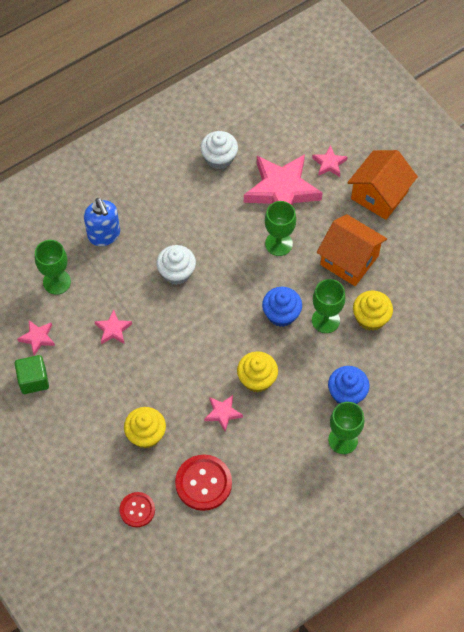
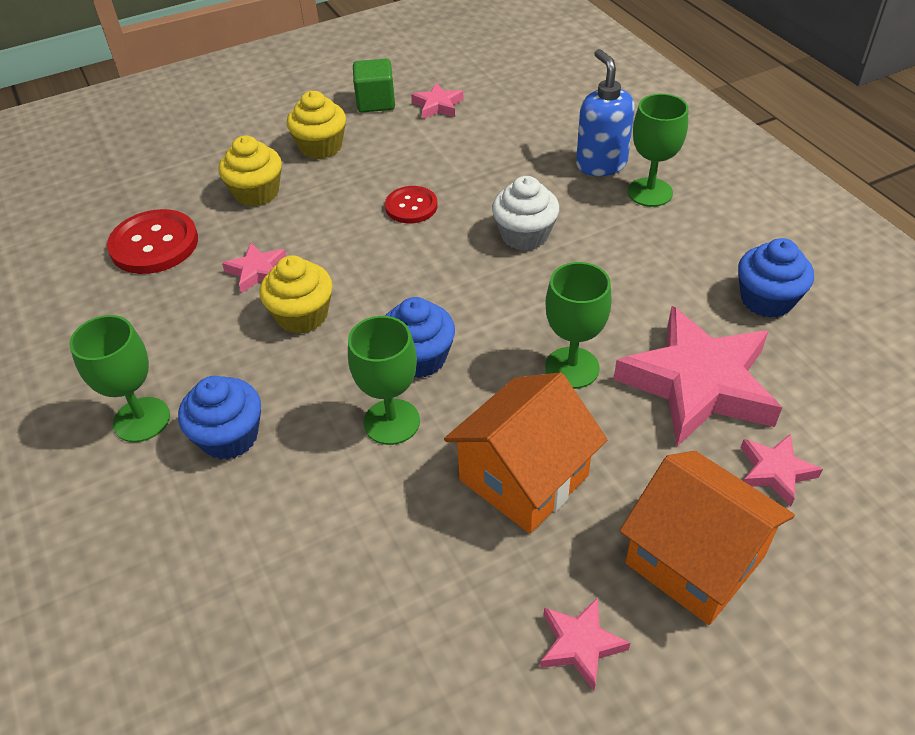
camera: 100 degrees right, 15 degrees down
(57, 282) = (524, 121): green goblet -> green goblet (649, 192)
(104, 235) = (601, 164): blue soap dispenser -> blue soap dispenser turned 90 degrees clockwise
(113, 329) = (435, 168): pink star -> pink star (580, 645)
(137, 510) = (150, 181): red button -> red button (411, 206)
(219, 158) = (767, 300): white cupcake -> blue cupcake
(370, 318) = (379, 498): yellow cupcake -> yellow cupcake (321, 147)

